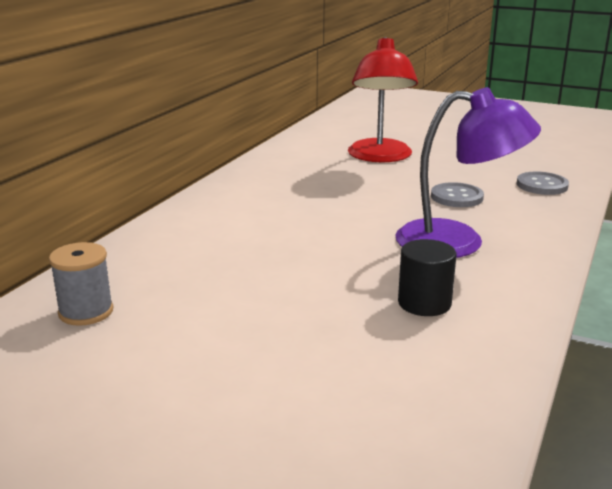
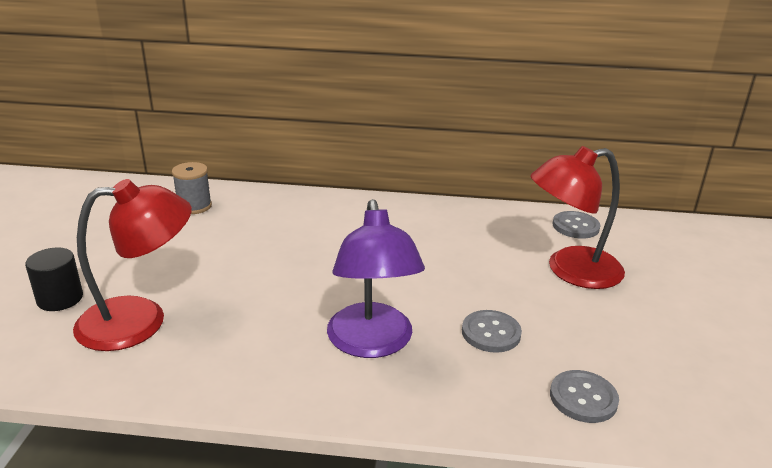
camera: 70 degrees right, 5 degrees up
(312, 142) = (575, 226): none -> grey button
(371, 364) = (140, 321): none -> red lamp
(424, 303) = (238, 335): black cylinder -> black cylinder (60, 299)

